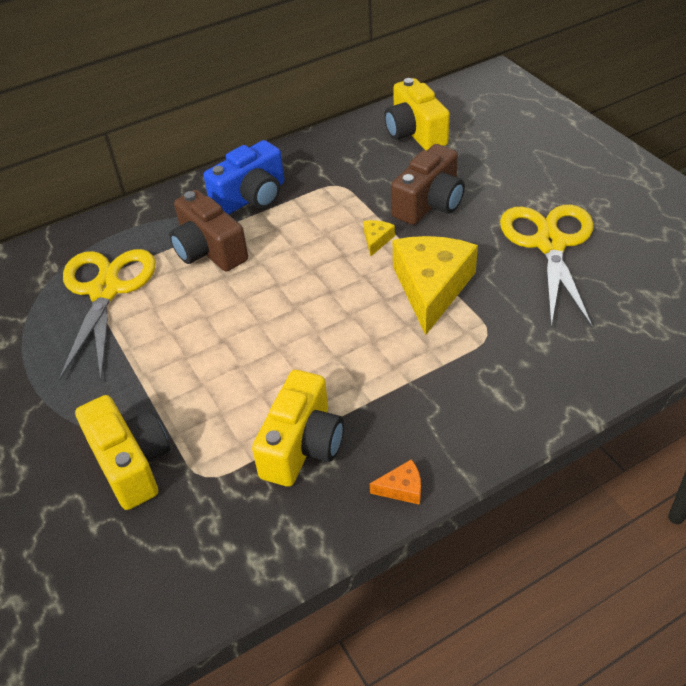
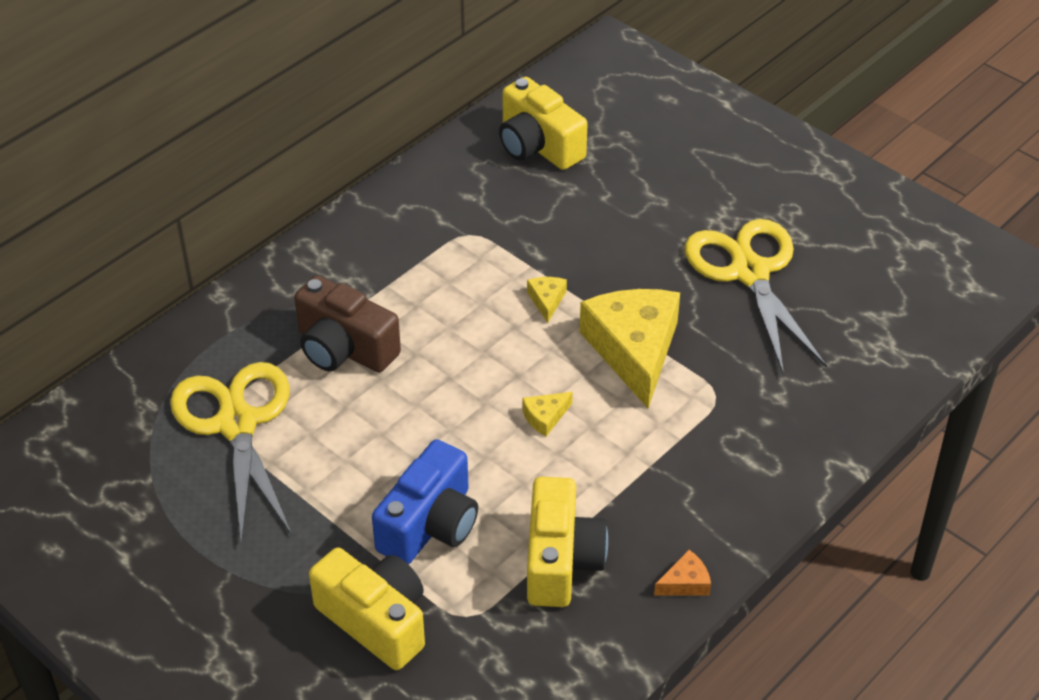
camera: 20 degrees left, 0 degrees up
(251, 197) = (366, 268): blue camera -> blue camera (430, 524)
(338, 327) = (545, 417): none -> yellow cheese
(429, 203) = (592, 242): brown camera -> none

